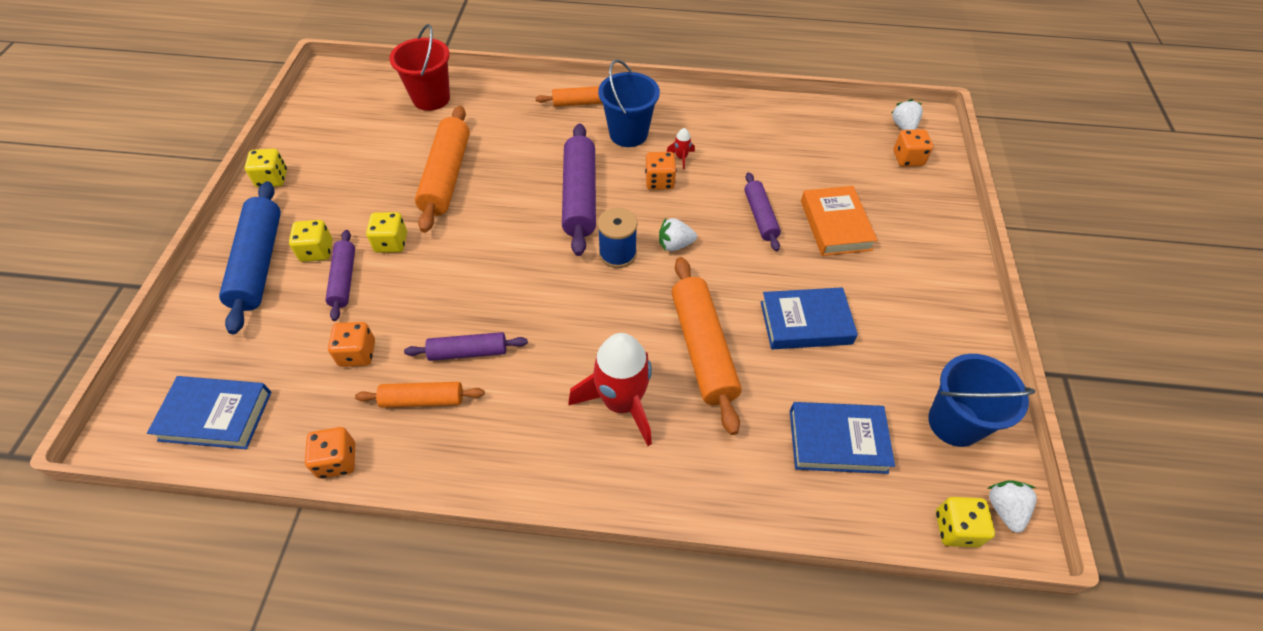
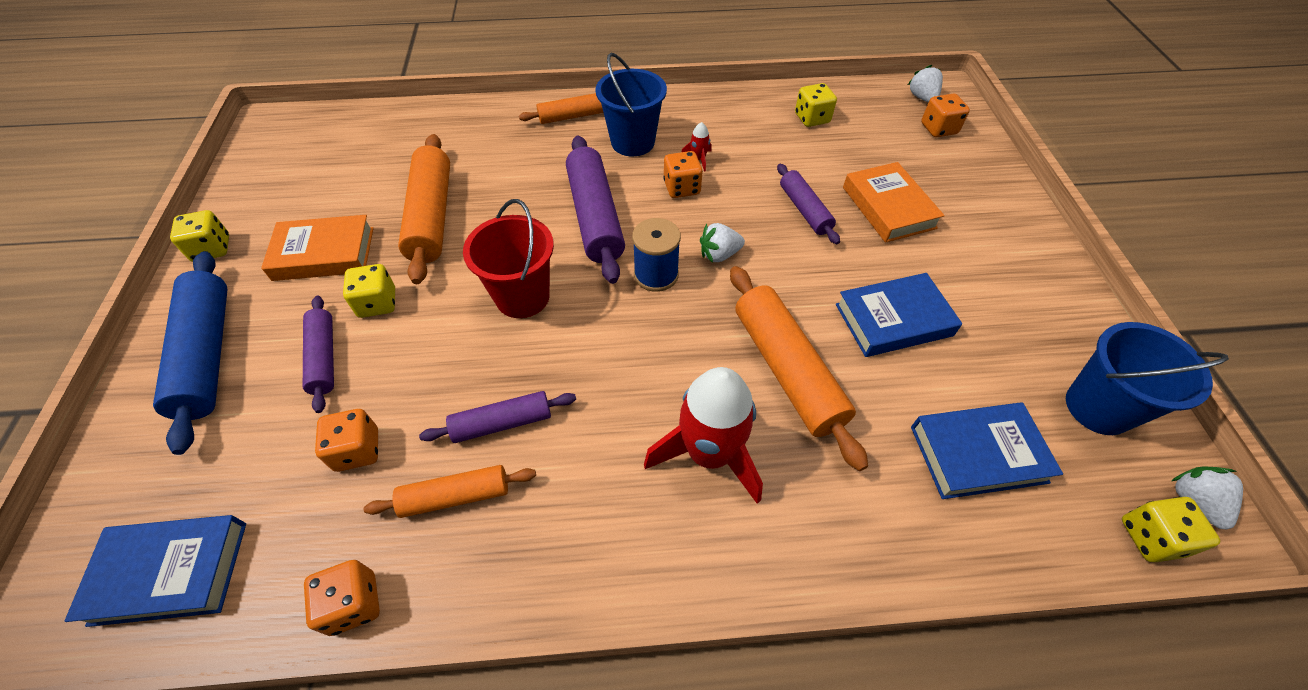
camera: 10 degrees left, 0 degrees up
(317, 251) = (282, 328): yellow dice -> yellow dice (812, 118)
(357, 196) = (324, 254): none -> orange book
(431, 98) = (396, 133): red bucket -> red bucket (522, 297)

